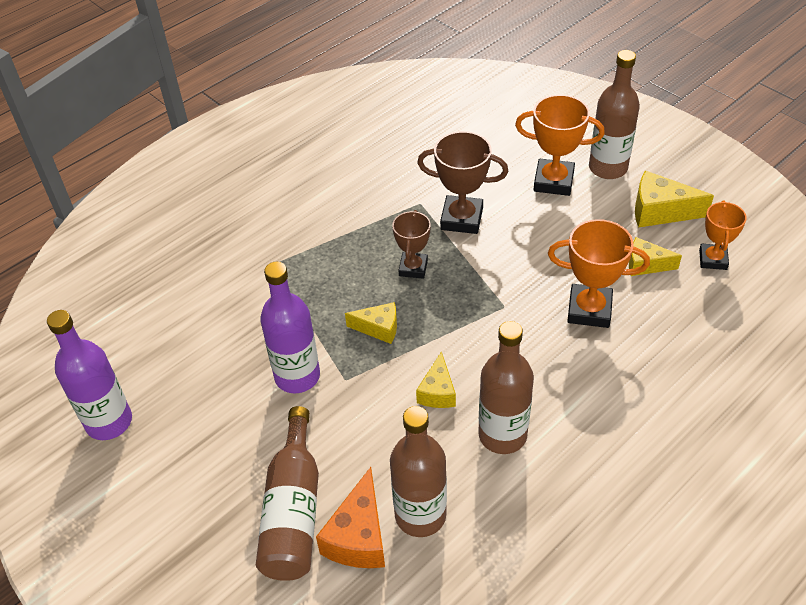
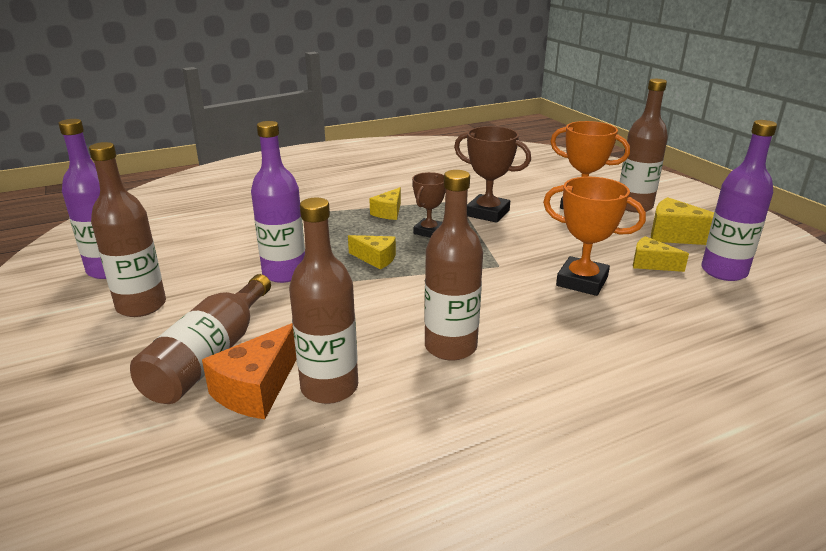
camera: 15 degrees right, 20 degrees down
(181, 465) = (141, 306): none -> brown bottle
(437, 392) = (403, 306): yellow cheese -> yellow cheese (388, 212)
(713, 259) = (723, 271): orange trophy -> purple bottle

